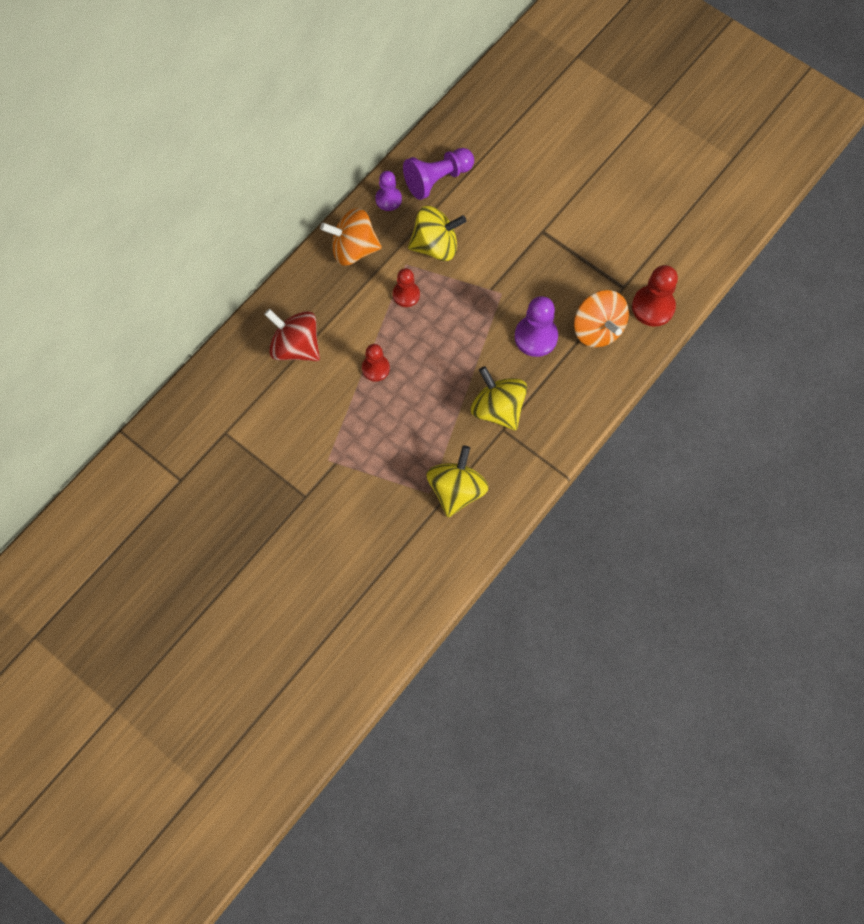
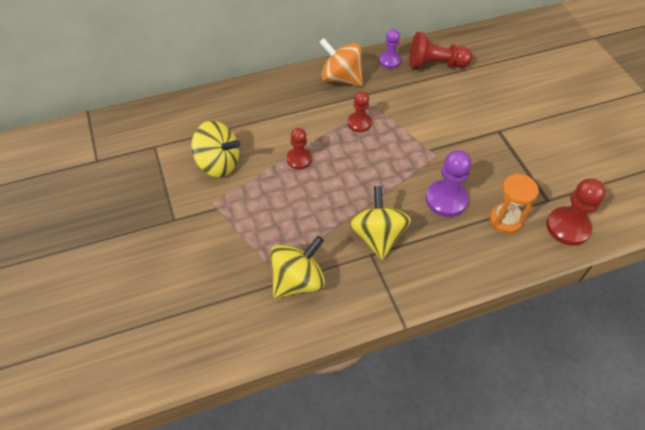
camera: 30 degrees right, 15 degrees down
(296, 347) = (251, 117): red spinning top -> none
(435, 246) = (405, 103): yellow spinning top -> yellow spinning top (218, 164)
(437, 179) = (435, 64): purple pawn -> red pawn
(597, 329) = (505, 220): orange spinning top -> orange hourglass

